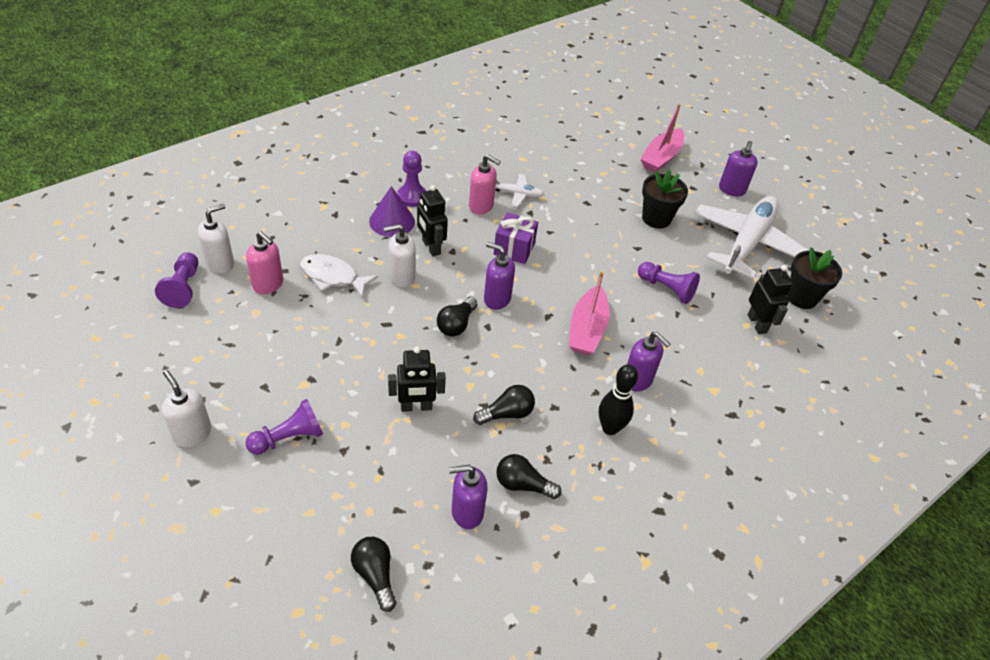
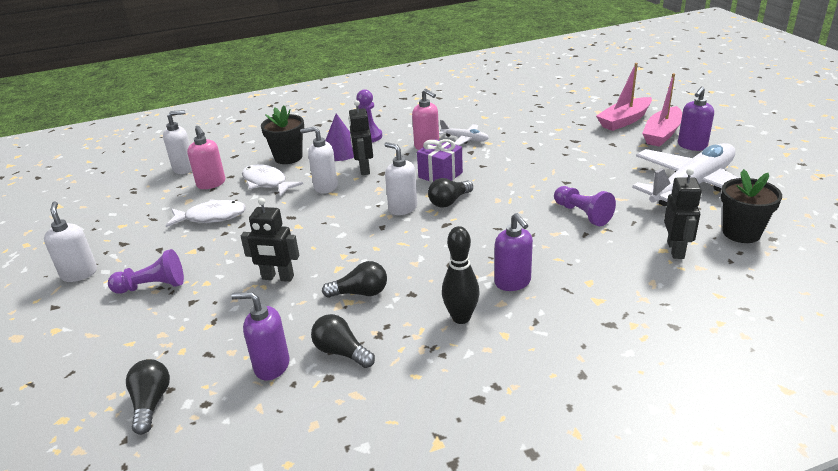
camera: 25 degrees right, 15 degrees down
(183, 287) = (145, 181): purple pawn -> none
(298, 334) = (211, 217): none -> white fish
(456, 324) = (353, 223): black light bulb -> black light bulb (449, 201)
(497, 299) = (402, 208): purple soap dispenser -> white soap dispenser
(587, 329) = (480, 237): pink boat -> pink boat (662, 134)
(656, 218) = (597, 162): black flower pot -> black flower pot (288, 157)

